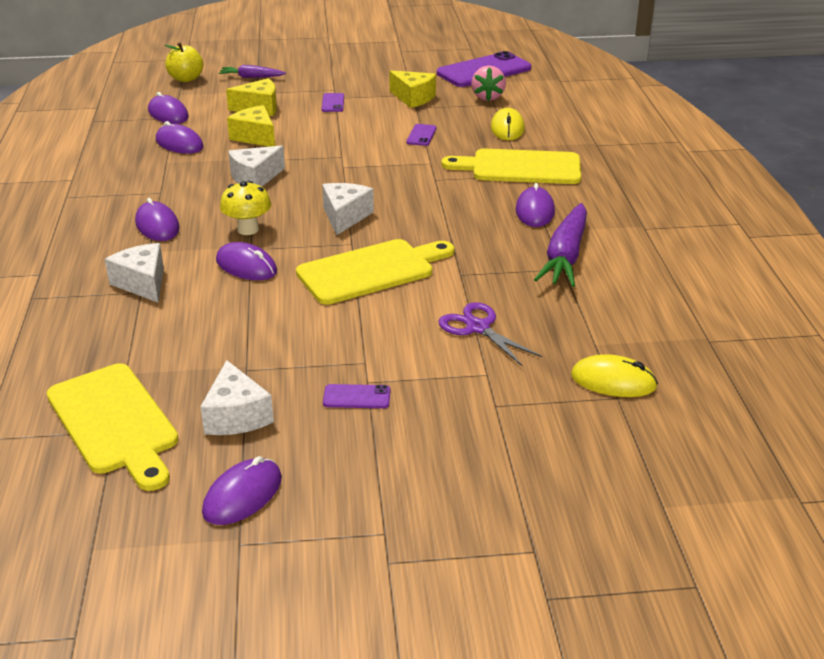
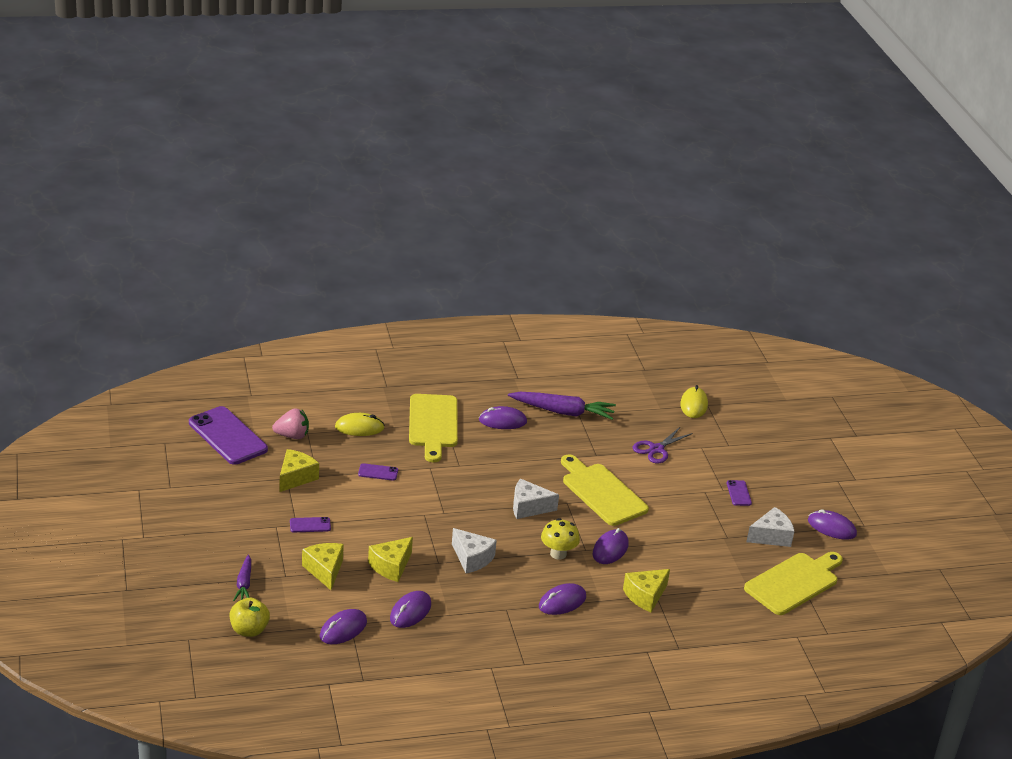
camera: 100 degrees left, 0 degrees up
(142, 283) = (645, 596): white cheese -> yellow cheese

